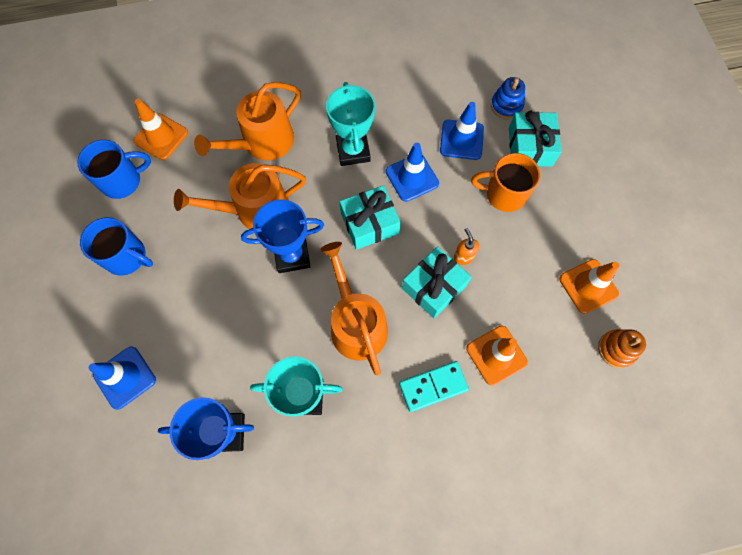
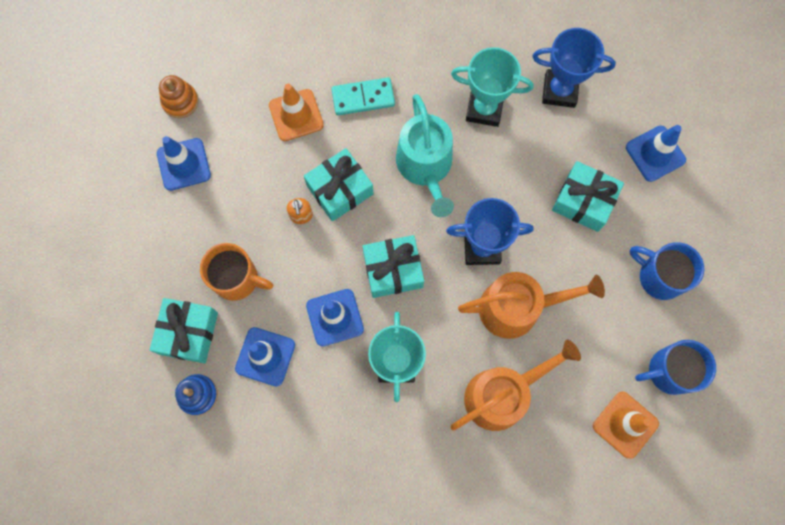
camera: 170 degrees left, 5 degrees up
(198, 315) = (583, 201): none -> turquoise gift
(356, 324) = (425, 166): orange watering can -> turquoise watering can
(588, 286) = (184, 164): orange traffic cone -> blue traffic cone

